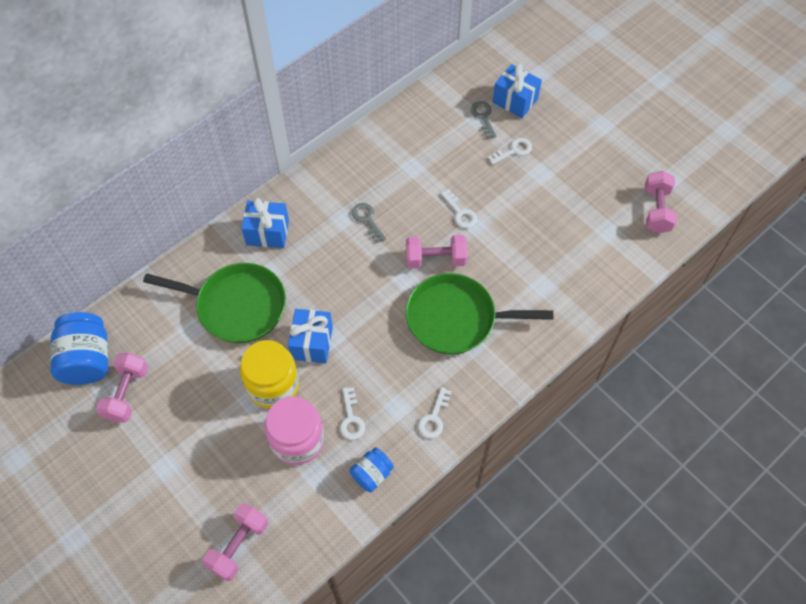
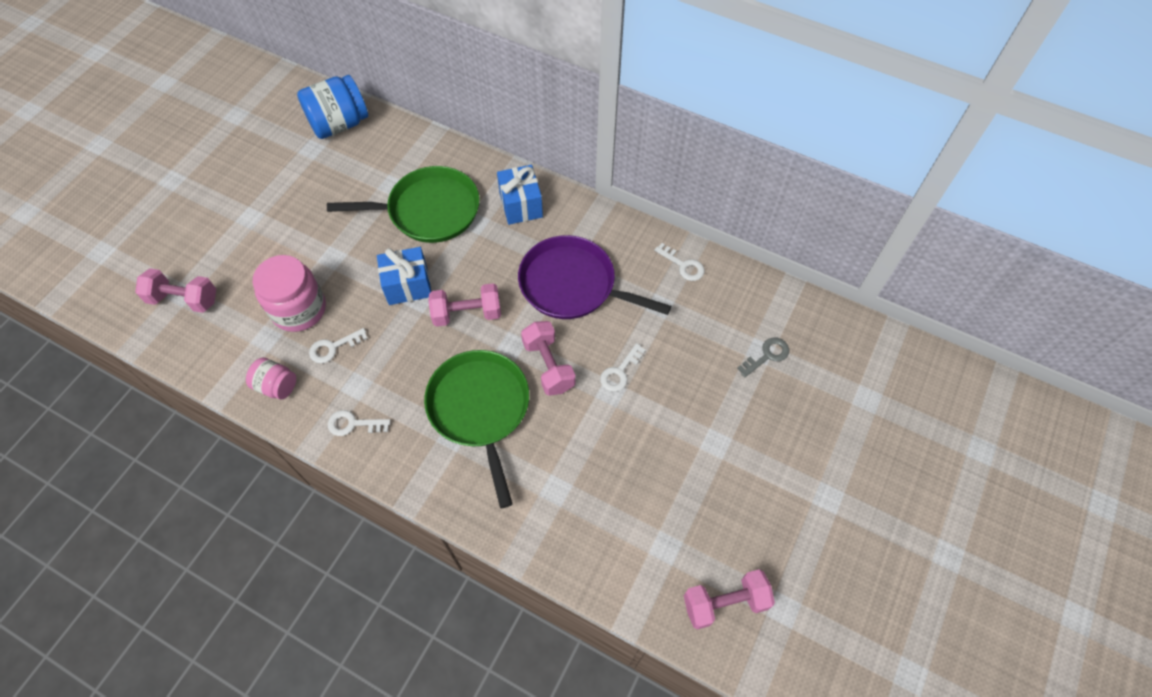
camera: 70 degrees right, 0 degrees up
(127, 393) = (314, 163): pink dumbbell -> pink dumbbell (467, 313)
(237, 306) = (429, 210): green pan -> green pan turned 90 degrees counterclockwise
(273, 385) = (352, 269): yellow jar -> none
(367, 220) = (572, 285): grey key -> purple pan
(372, 474) = (277, 386): blue jar -> pink jar
(513, 151) = (734, 403): white key -> white key (683, 265)
(515, 100) = (810, 383): blue gift -> none

